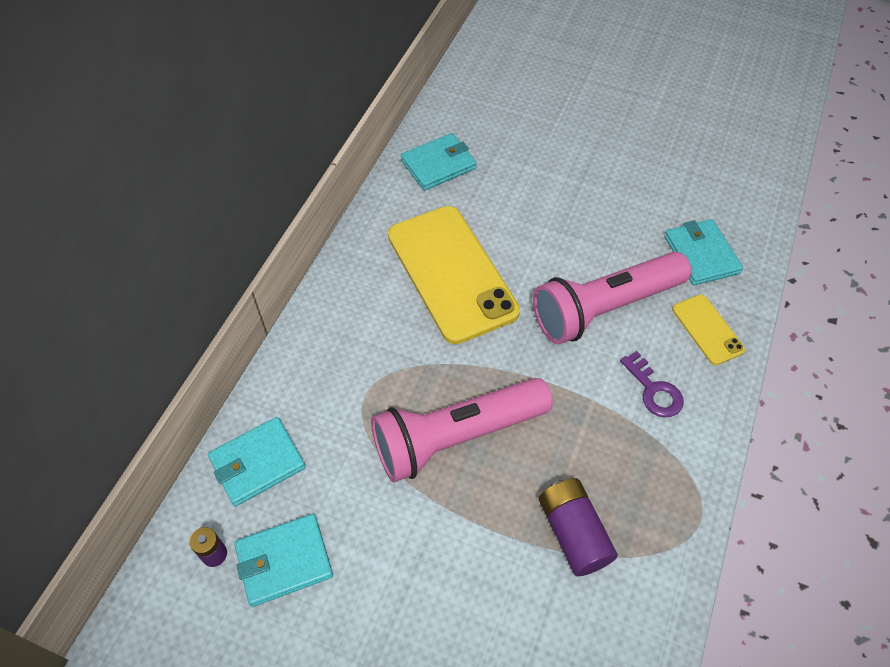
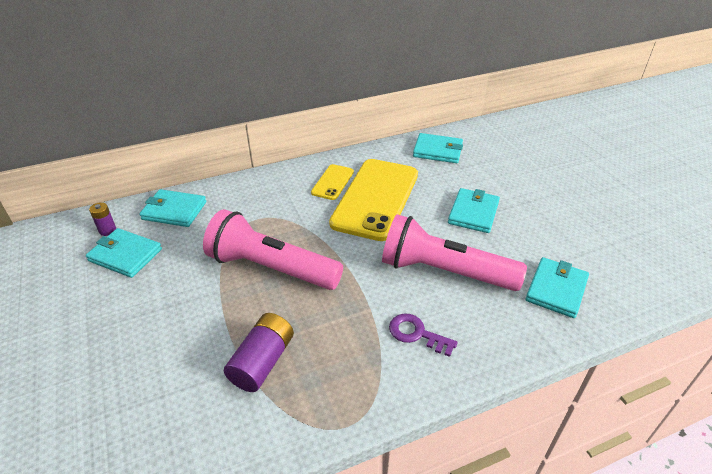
camera: 45 degrees right, 15 degrees down
(556, 221) = (473, 213): none -> turquoise wallet
(654, 390) = (416, 334): purple key -> purple key turned 105 degrees clockwise
(707, 329) = (502, 331): yellow phone -> yellow phone (332, 182)

